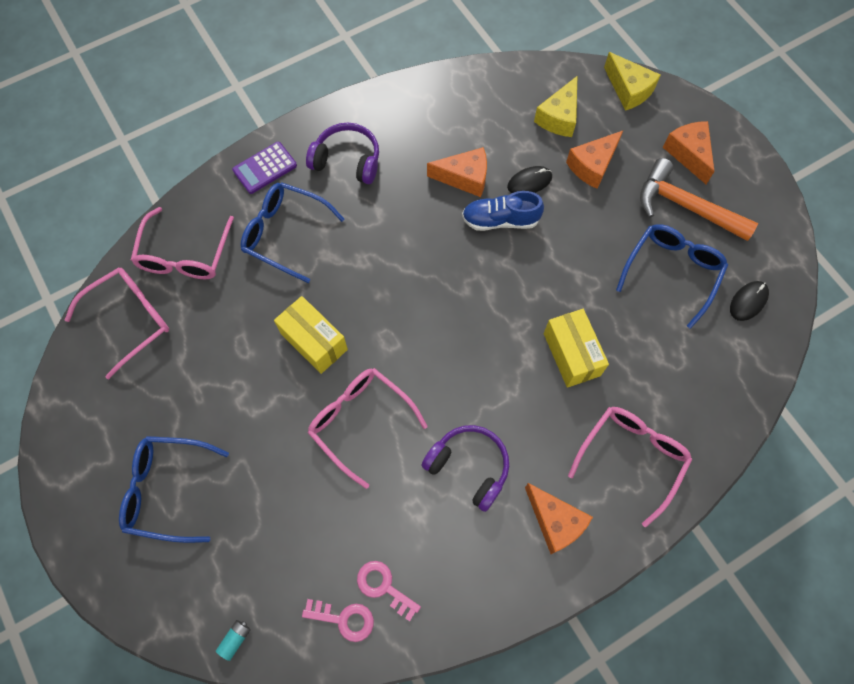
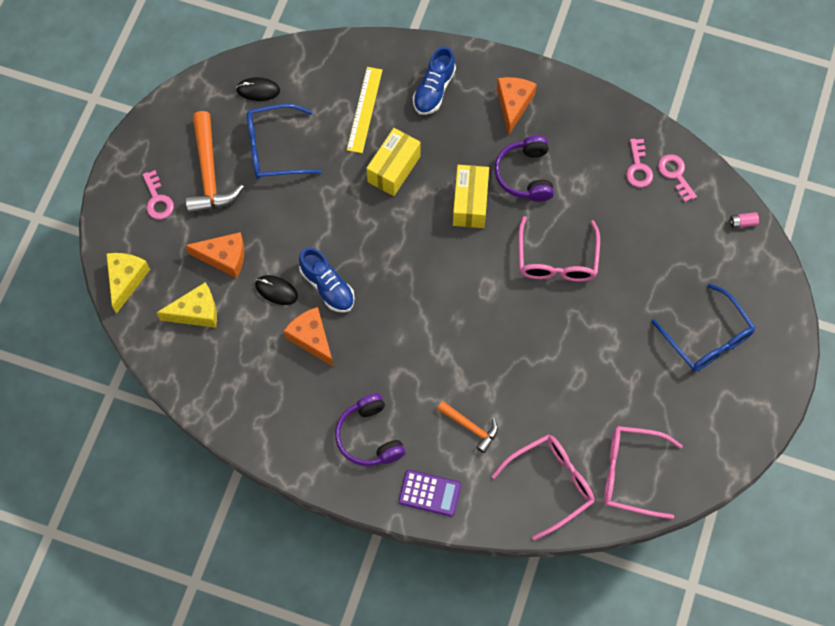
camera: 130 degrees left, 0 degrees up
(235, 639) = (742, 223): turquoise battery -> pink battery
(285, 234) = (470, 427): blue glasses -> orange hammer
(314, 341) = (531, 335): yellow box -> yellow box (470, 203)
(632, 457) = (434, 90): pink glasses -> blue shoe
(657, 377) = (364, 109): none -> yellow ruler
(688, 154) = (157, 200): orange cheese -> pink key

